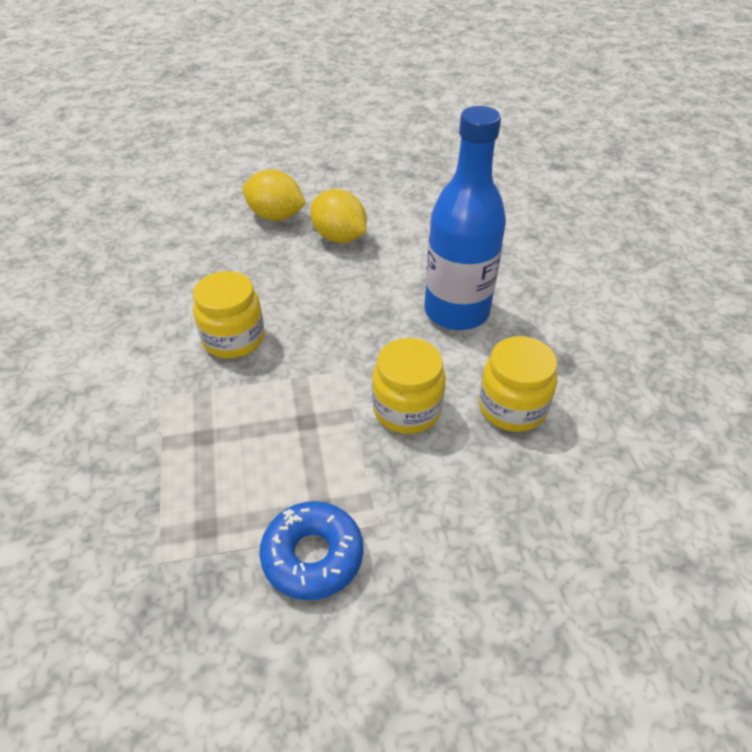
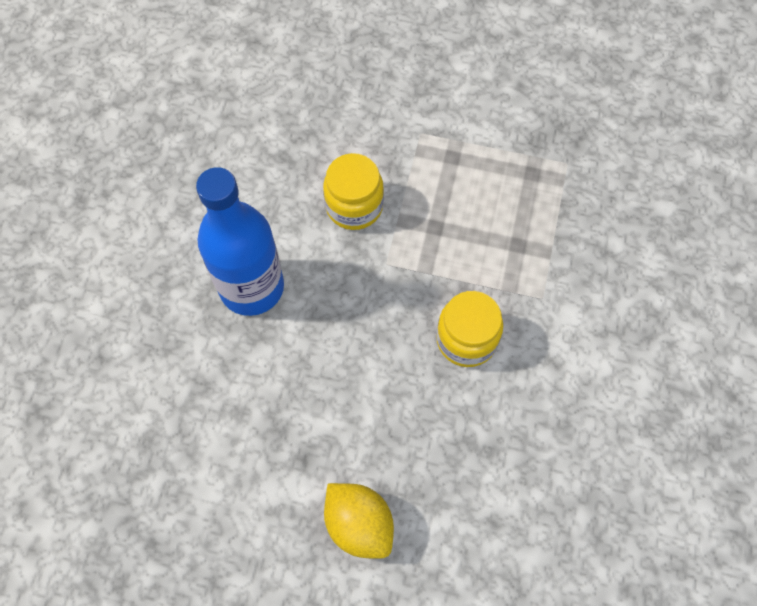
camera: 155 degrees left, 20 degrees up
(312, 556) = (469, 129): blue donut -> none
(339, 237) = (304, 448): yellow lemon -> none
(512, 407) = (275, 176): yellow jar -> none

